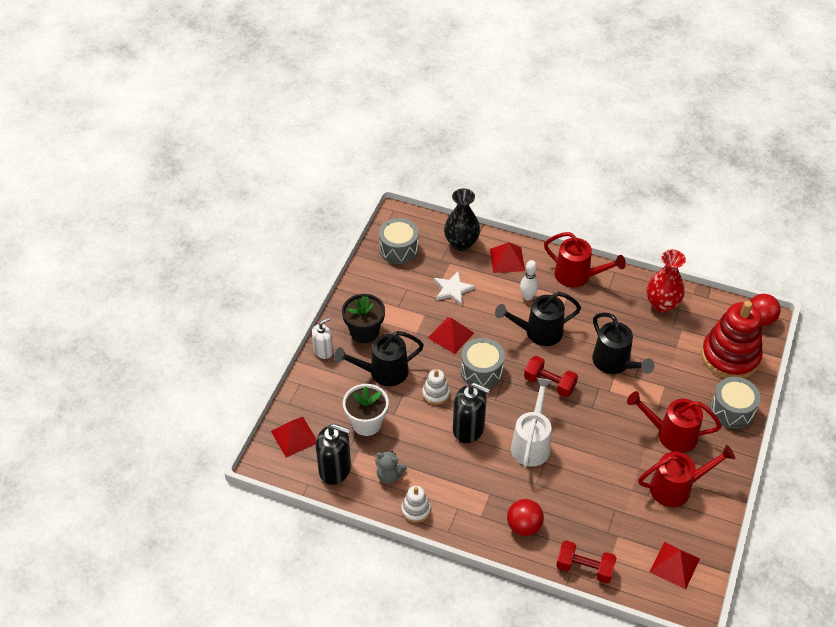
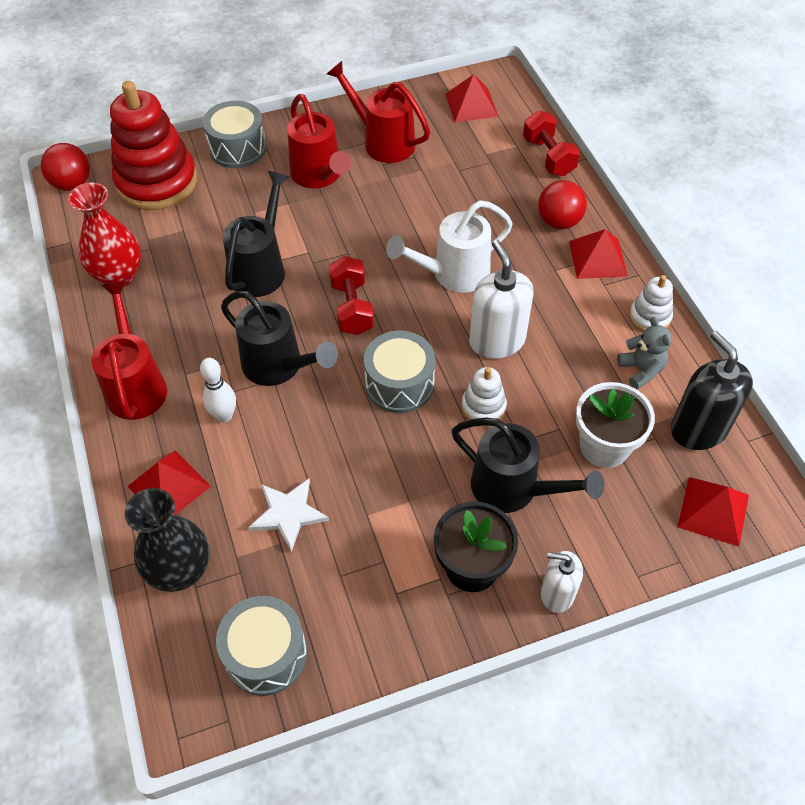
camera: 130 degrees left, 5 degrees up
(451, 335) = (374, 457): red pyramid -> red pyramid (597, 258)
(468, 429) = (497, 341): black soap dispenser -> white soap dispenser

